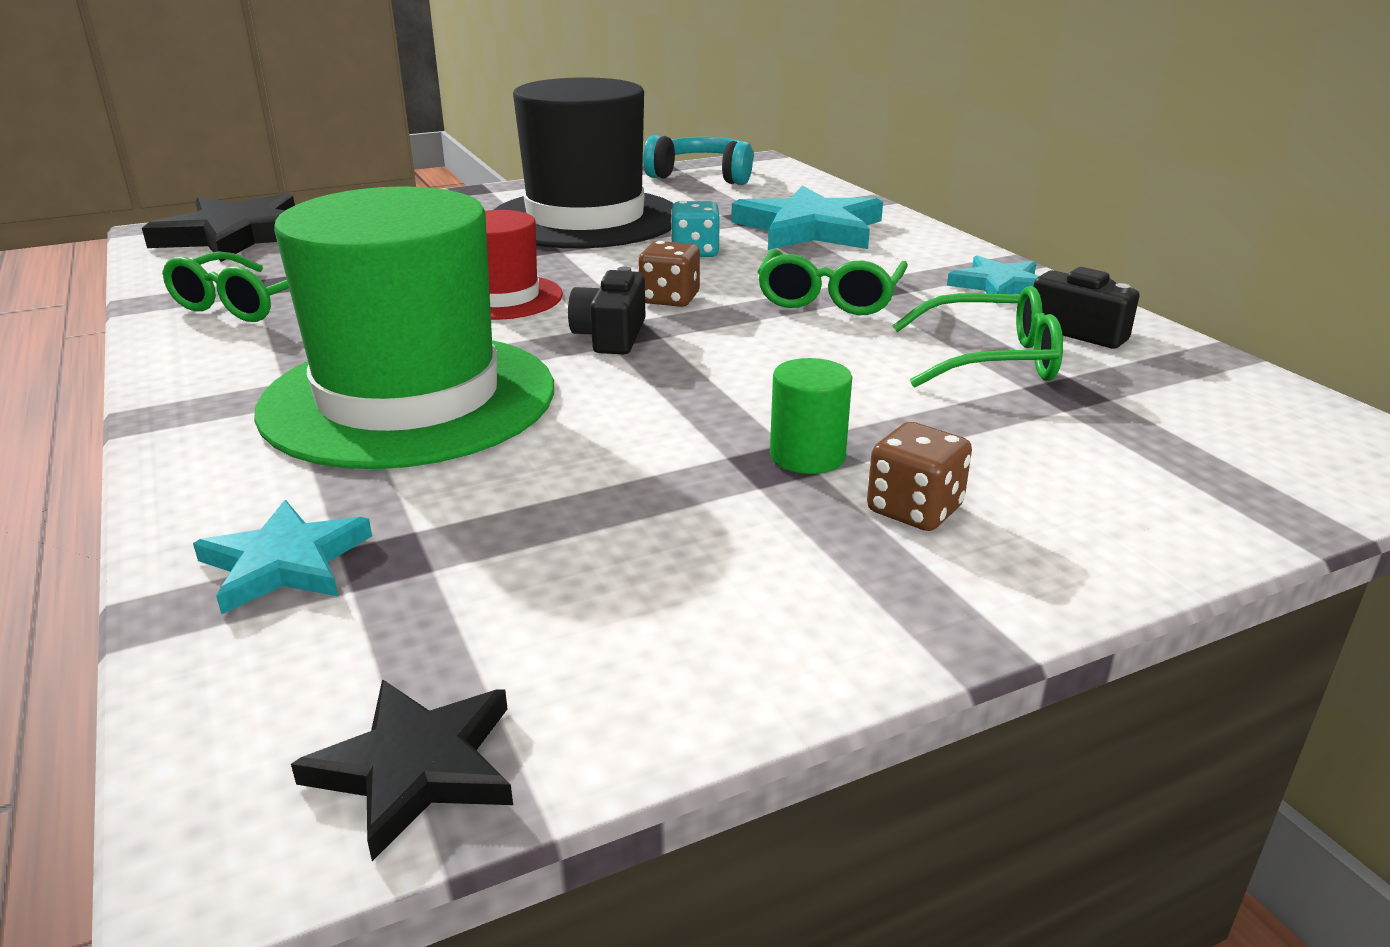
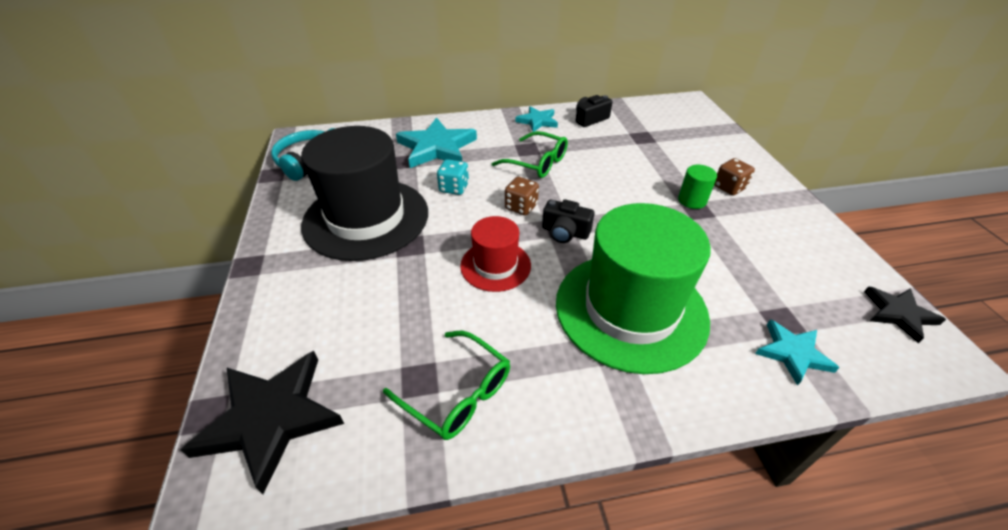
camera: 75 degrees left, 15 degrees up
(991, 359) = (612, 143): green glasses -> none

